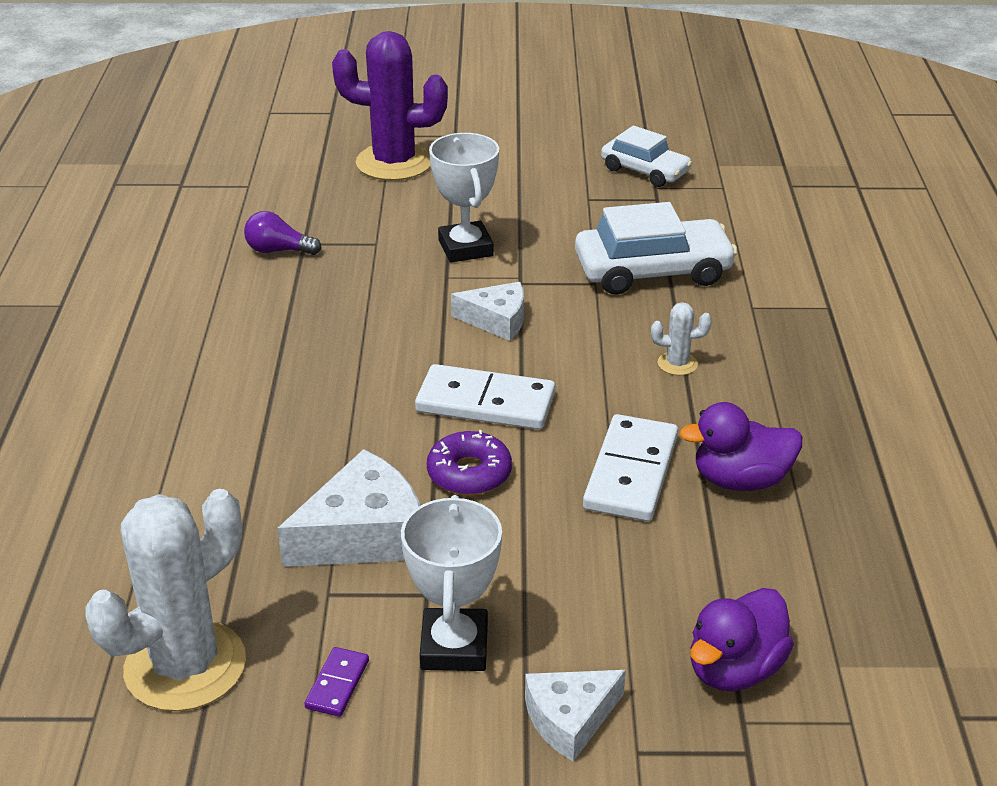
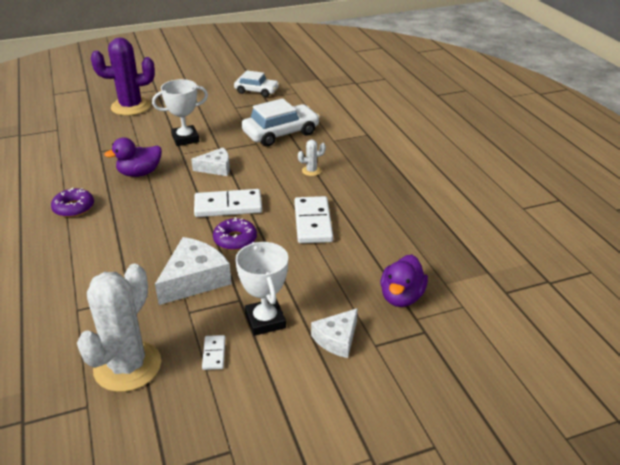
camera: 20 degrees left, 0 degrees up
(215, 346) = (74, 208): none -> purple donut
(278, 250) = (88, 157): purple light bulb -> none
(337, 684) = (214, 354): purple domino -> white domino
(465, 248) = (185, 139): white trophy -> white trophy turned 75 degrees counterclockwise
(740, 480) = (364, 215): purple duck -> purple duck (140, 173)

